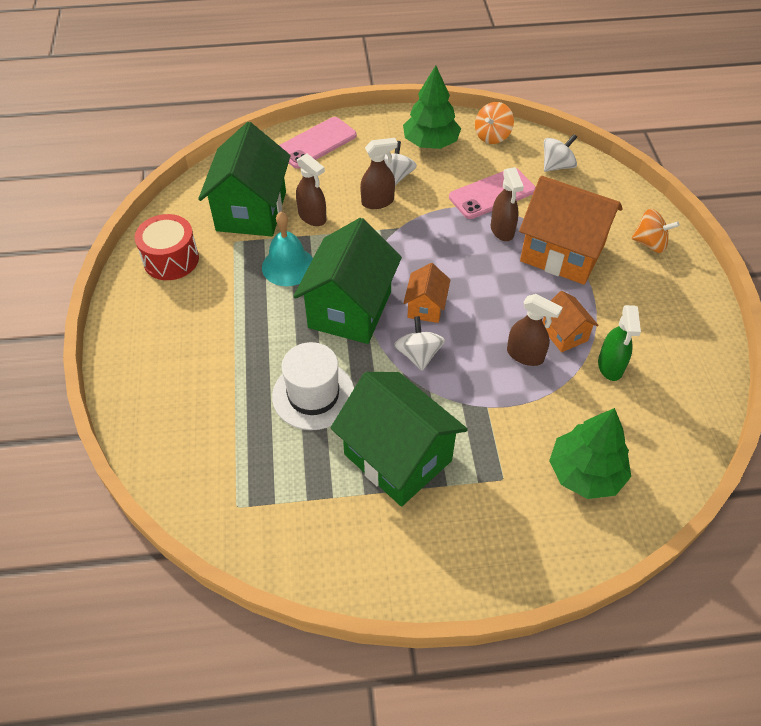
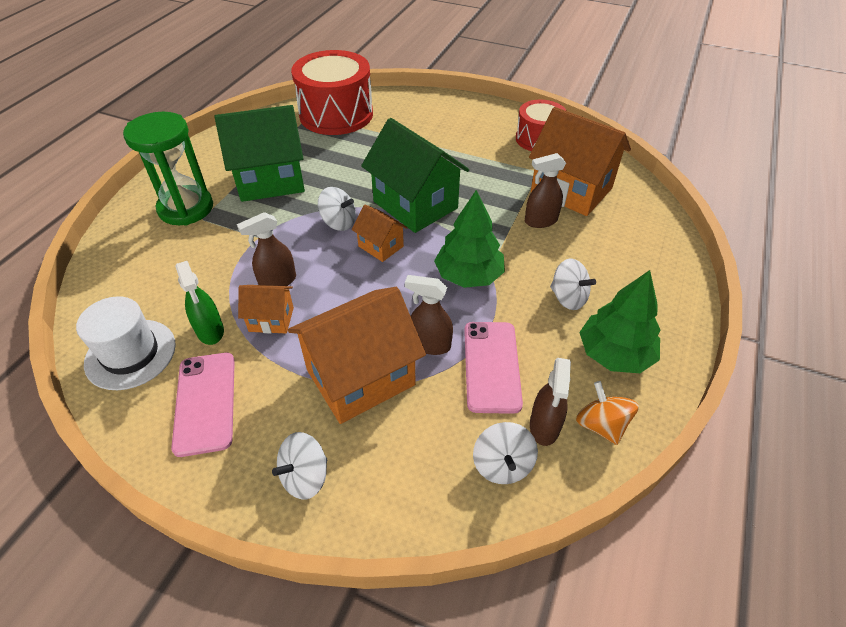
camera: 120 degrees right, 5 degrees down
(218, 476) = (336, 114): none -> red drum
(251, 211) = (571, 190): green house -> orange house
(288, 266) = (489, 189): turquoise bell -> none
(313, 395) = (355, 163): white hat -> white hat (130, 354)
(316, 143) = (656, 260): pink phone -> pink phone (205, 402)
(378, 202) = (535, 270): brown spray bottle -> brown spray bottle (544, 426)
(501, 508) = (186, 208): none -> green hourglass
(585, 473) = (155, 260): green tree -> green tree (469, 275)
(610, 366) = (210, 331): green spray bottle -> green spray bottle turned 150 degrees counterclockwise
(650, 243) = (305, 476): orange spinning top -> white spinning top

